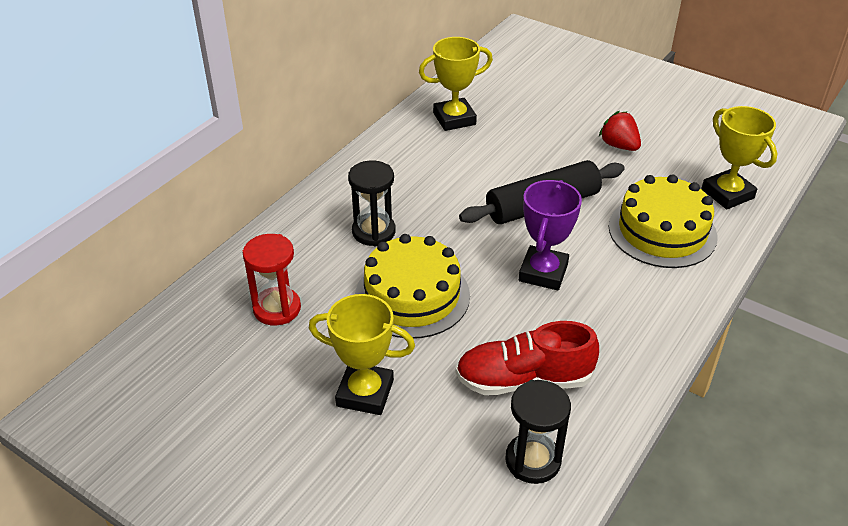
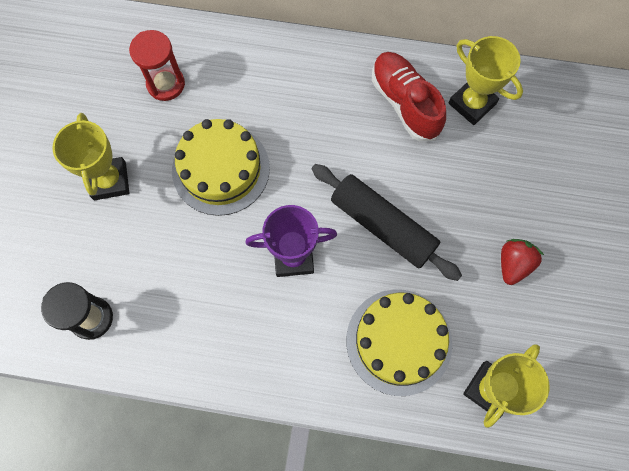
camera: 65 degrees right, 30 degrees up
(373, 232) = (281, 109): black hourglass -> none
(524, 380) = (166, 285): red shoe -> red shoe (405, 103)

